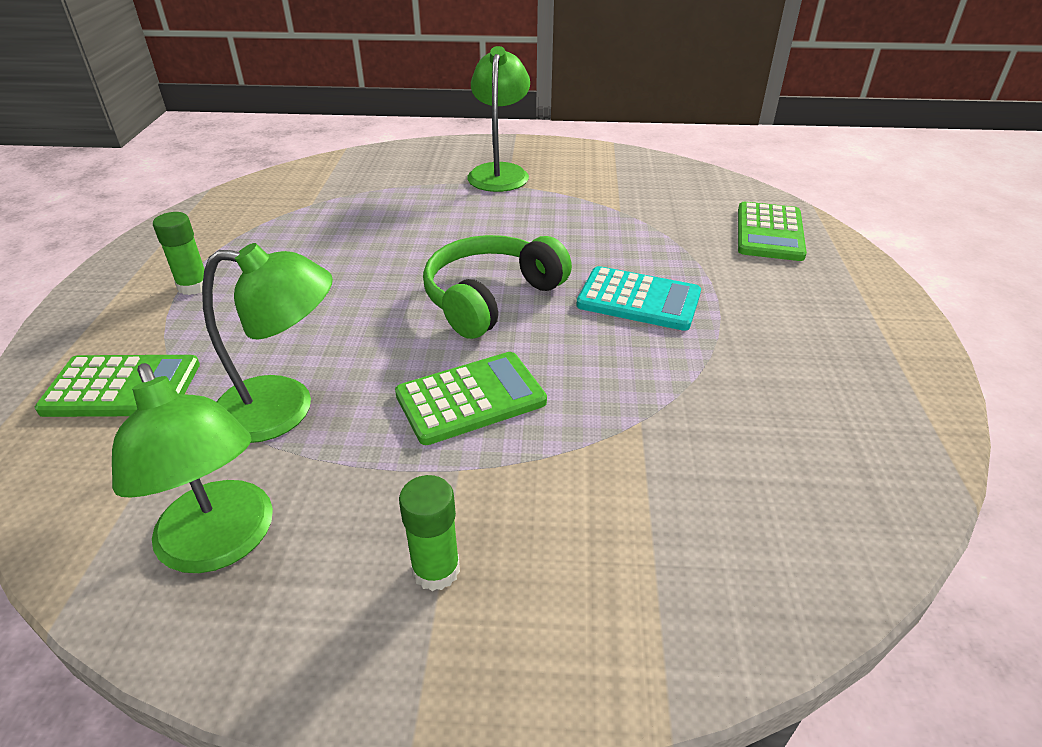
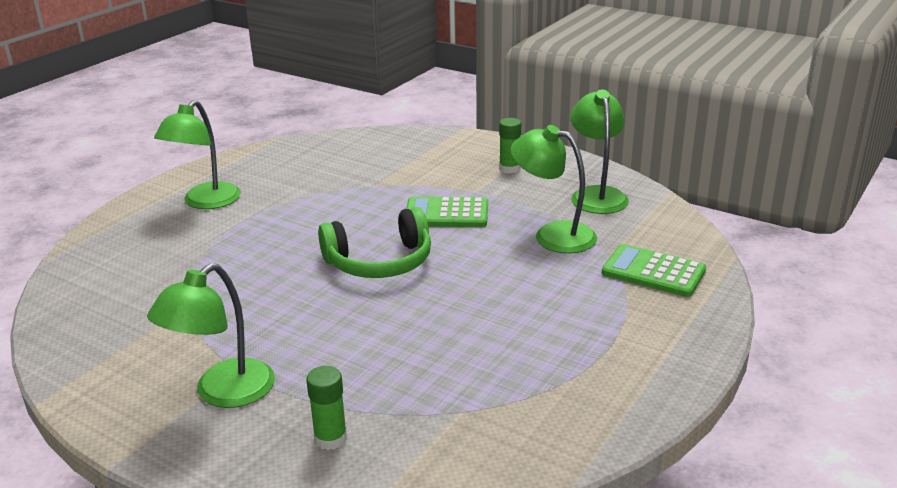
camera: 150 degrees left, 10 degrees down
(193, 286) = (602, 337): green glue stick -> green glue stick (330, 438)
(638, 300) = (288, 234): turquoise calculator -> none
(769, 233) = (121, 251): green calculator -> none
(807, 311) = (205, 202): none -> green lamp

